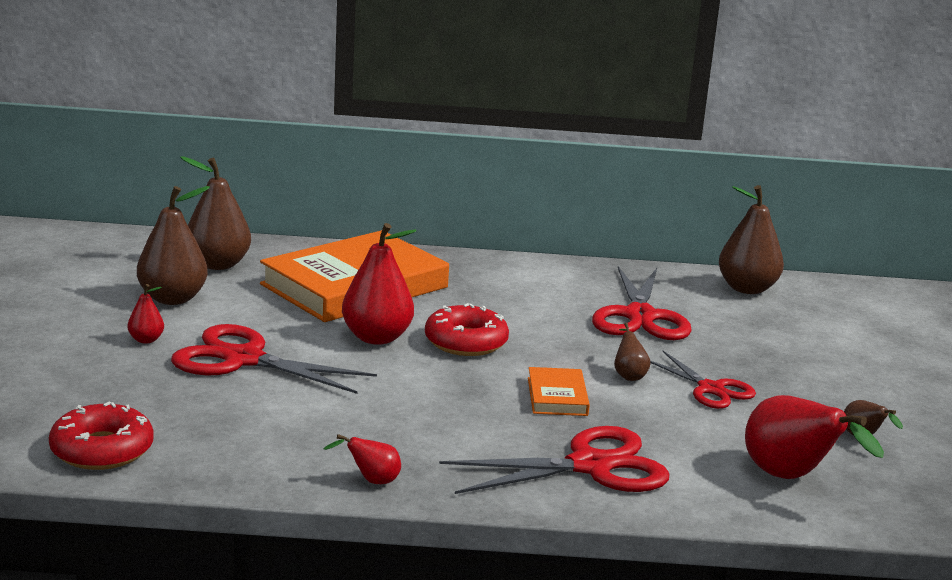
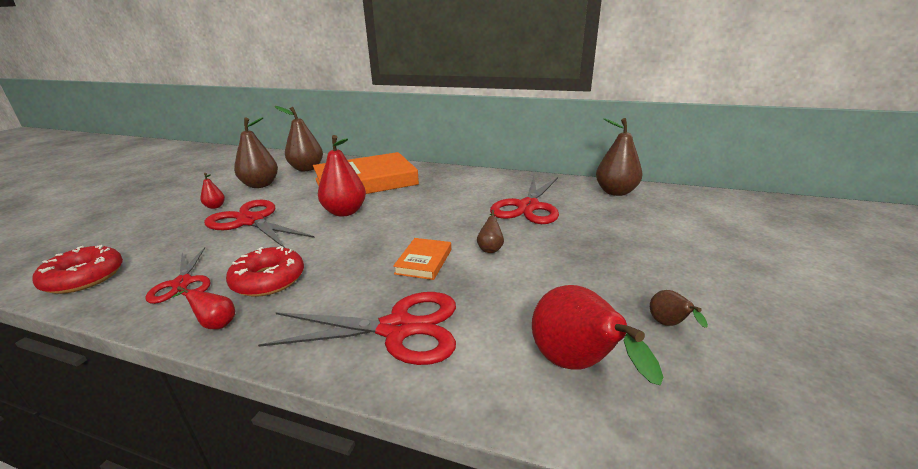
camera: 20 degrees right, 5 degrees up
(466, 342) = (397, 218): red donut -> red donut (268, 280)
(710, 389) = (548, 264): red scissors -> red scissors (182, 283)

